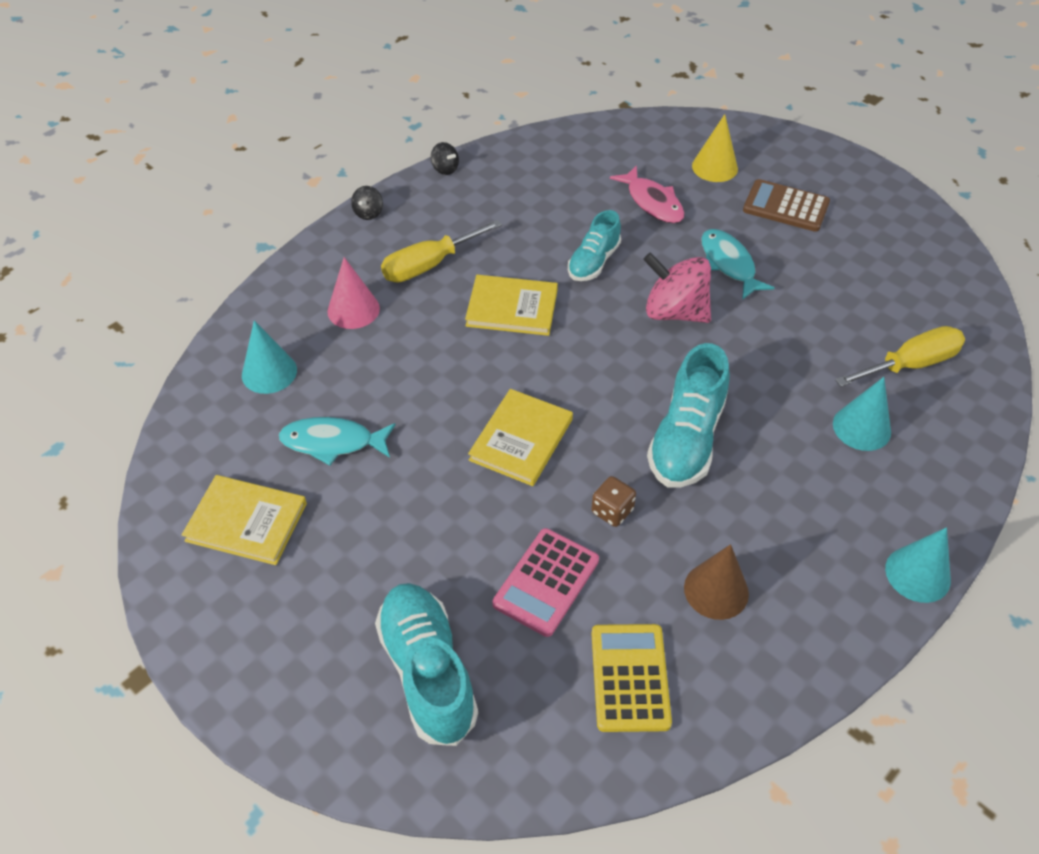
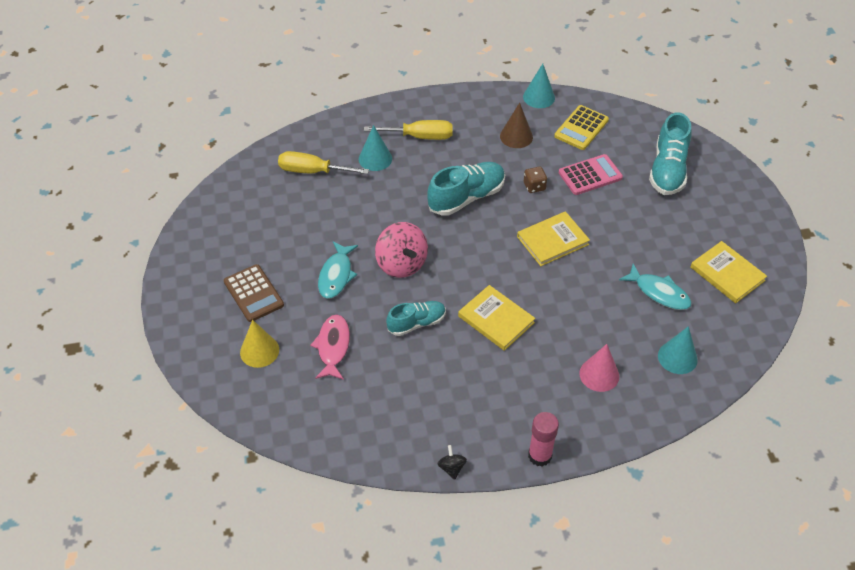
camera: 145 degrees left, 0 degrees up
(368, 213) = (540, 456): black spinning top -> pink glue stick
(429, 265) = (526, 382): yellow screwdriver -> yellow screwdriver (420, 137)
(917, 574) = (424, 100): turquoise cone -> turquoise cone (539, 97)

